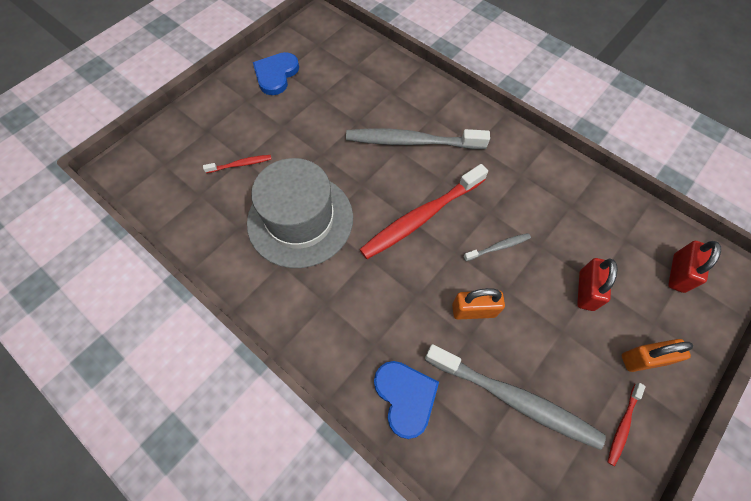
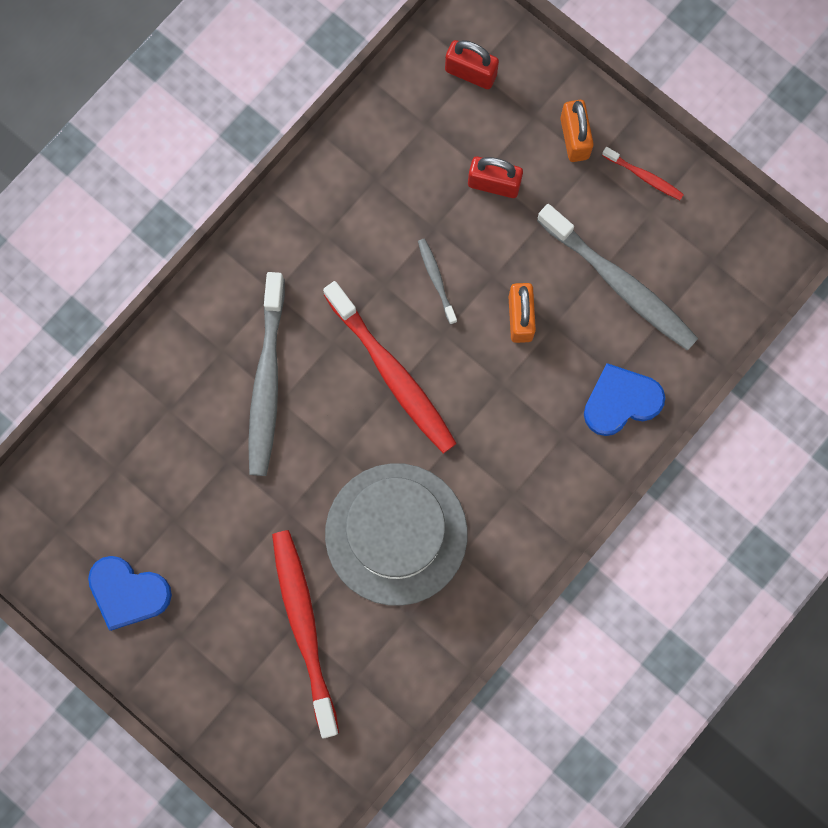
camera: 90 degrees left, 15 degrees up
(240, 164) = (304, 627): red toothbrush -> red toothbrush, size x2.18
(514, 399) = (620, 284): grey toothbrush -> grey toothbrush turned 105 degrees clockwise

